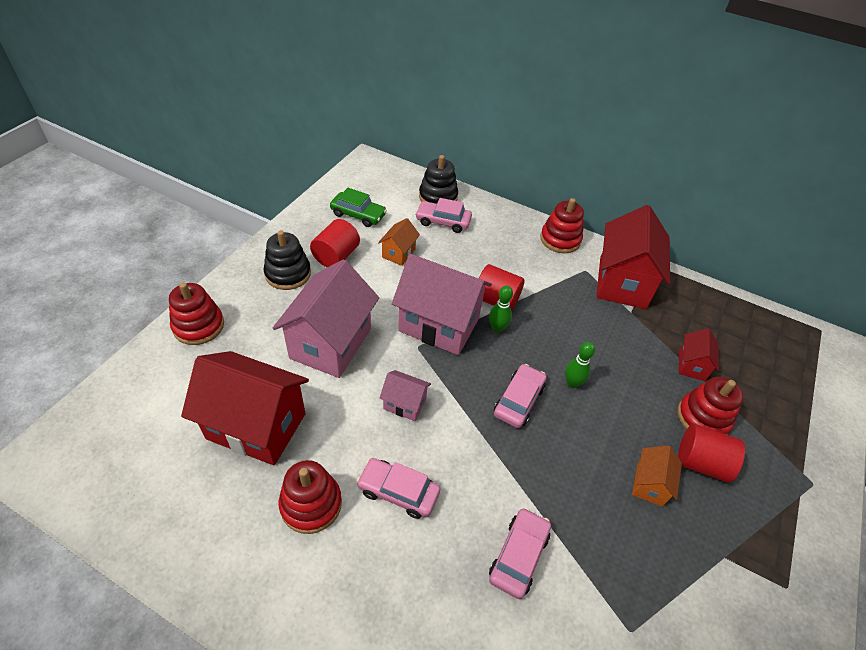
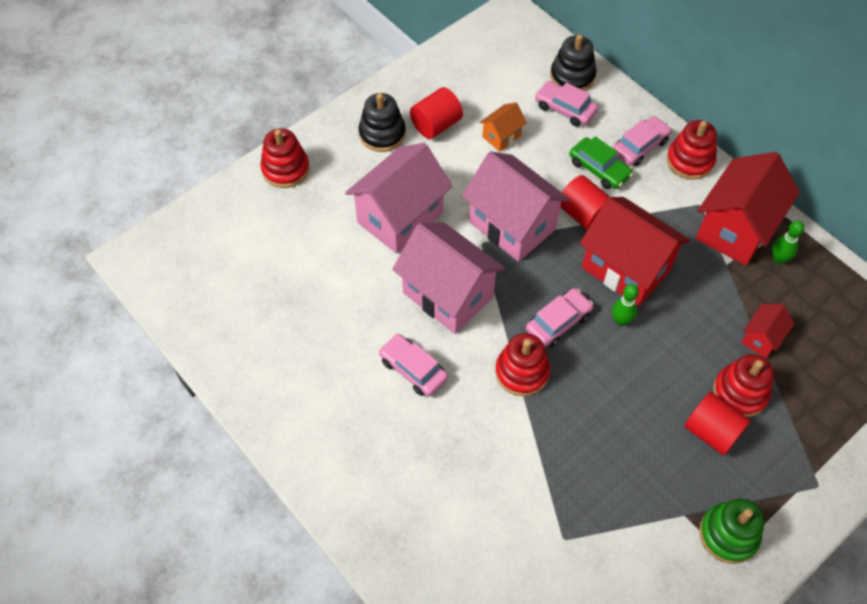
camera: 25 degrees right, 10 degrees up
(256, 426) = (311, 277): red house -> red house (626, 268)
(311, 504) = (337, 357): red stacking toy -> red stacking toy (522, 372)
(358, 214) = (475, 80): green car -> green car (599, 169)
(404, 404) = (448, 295): pink house -> pink house, size x2.10
(497, 328) = (570, 245): green bowling pin -> green bowling pin (778, 259)
(518, 556) = (495, 452): pink car -> pink car (640, 146)
(649, 484) = (647, 434): orange house -> none
(773, 563) = (728, 534): none -> green stacking toy

